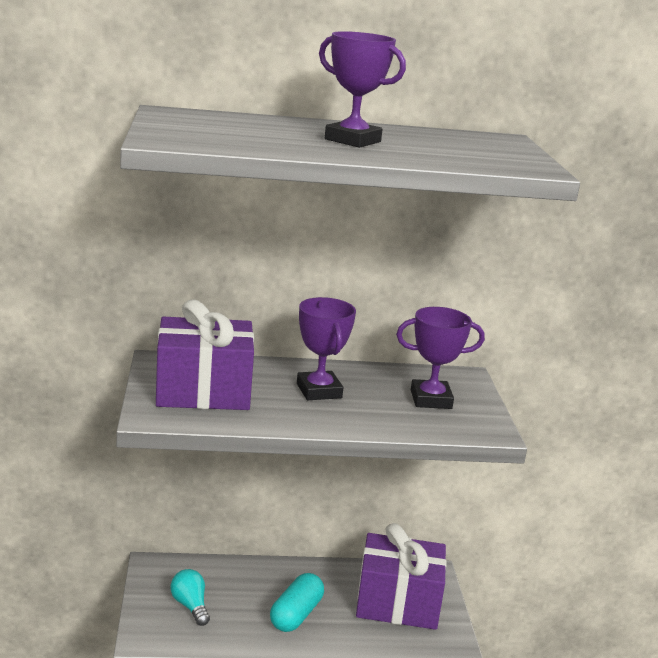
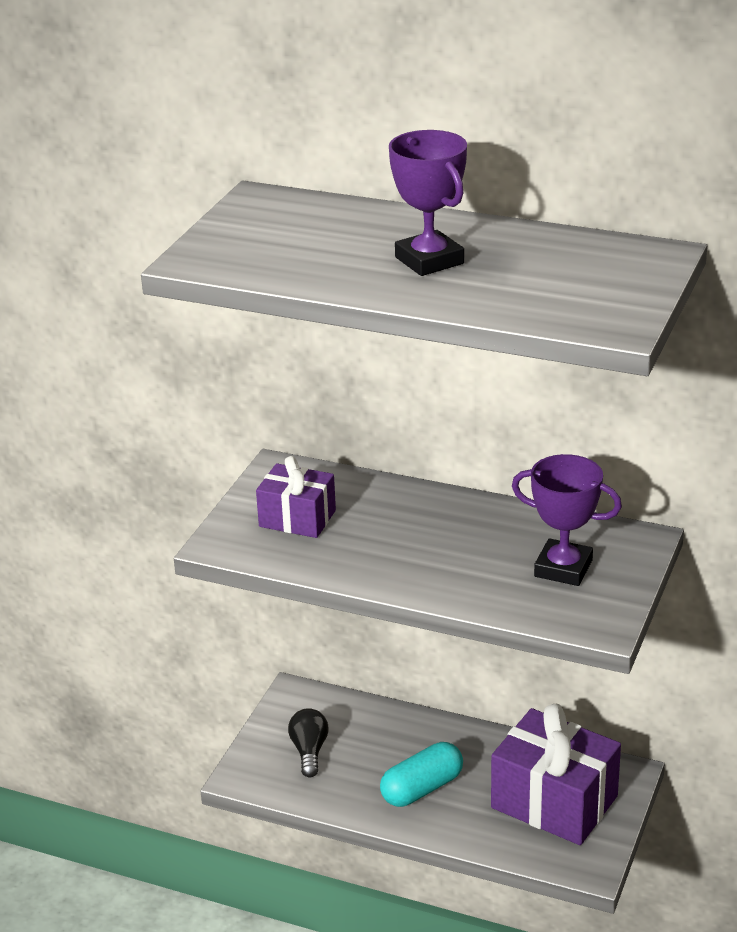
camera: 30 degrees right, 10 degrees up
(190, 606) = (309, 751): turquoise light bulb -> black light bulb
(203, 391) = (297, 518): purple gift -> purple gift, size x0.59
(319, 391) = (432, 536): purple trophy -> none

